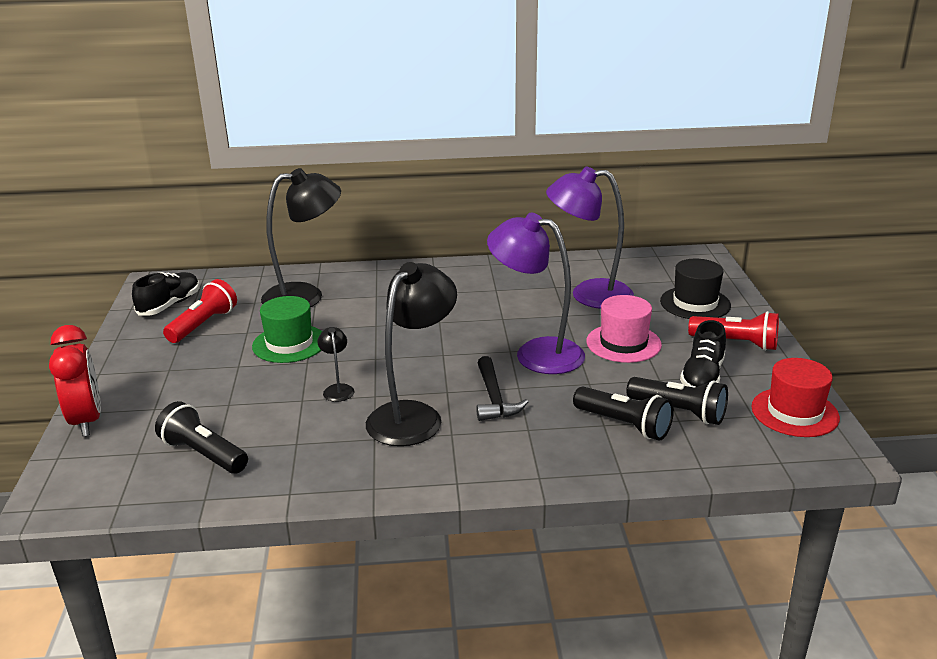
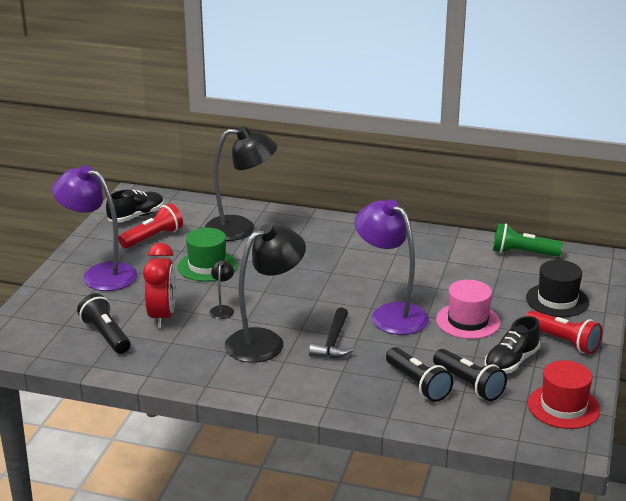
camera: 20 degrees right, 0 degrees up
(87, 421) = (41, 294): red clock -> red clock (162, 316)
(588, 294) = (470, 274): purple lamp -> purple lamp (100, 274)
(624, 265) = (522, 253): none -> green flashlight

